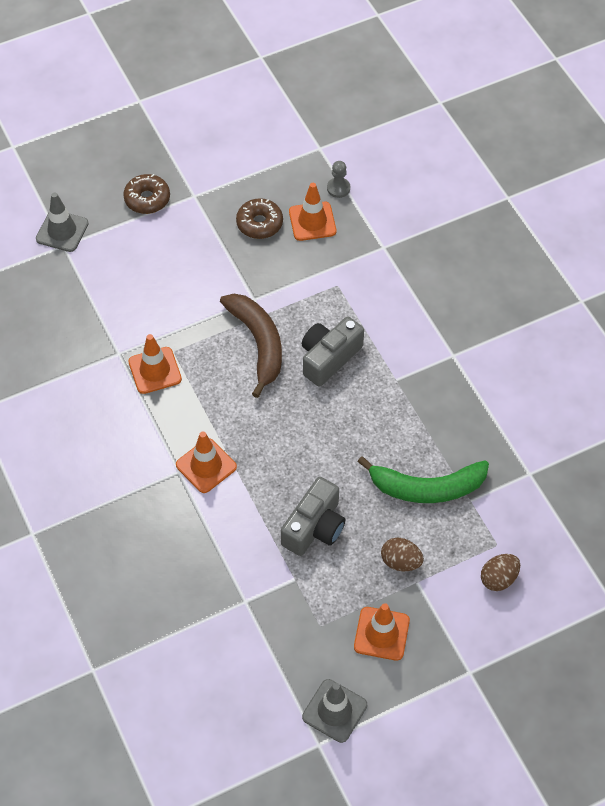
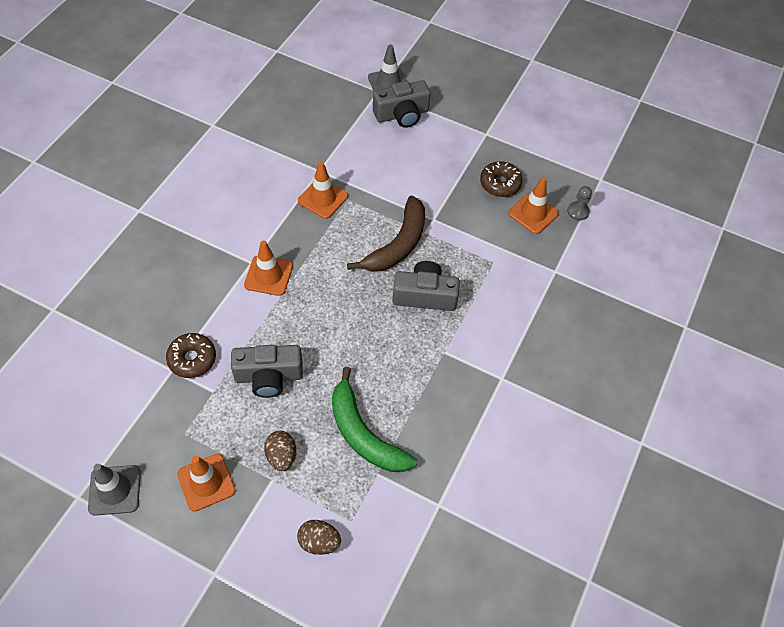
camera: 50 degrees right, 0 degrees up
(111, 245) = (402, 114): none -> grey camera
(147, 199) = (457, 111): brown donut -> brown donut (192, 359)

